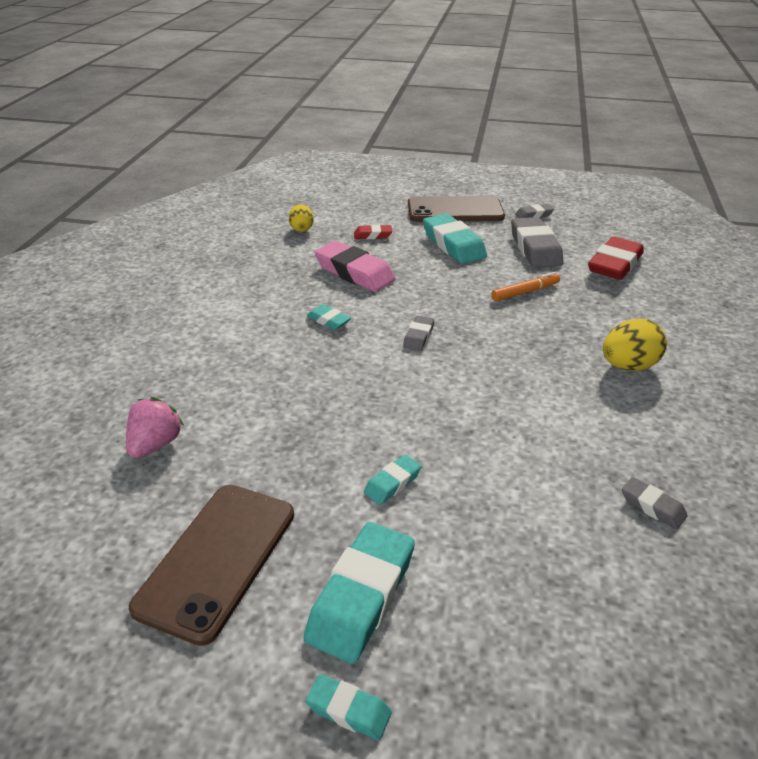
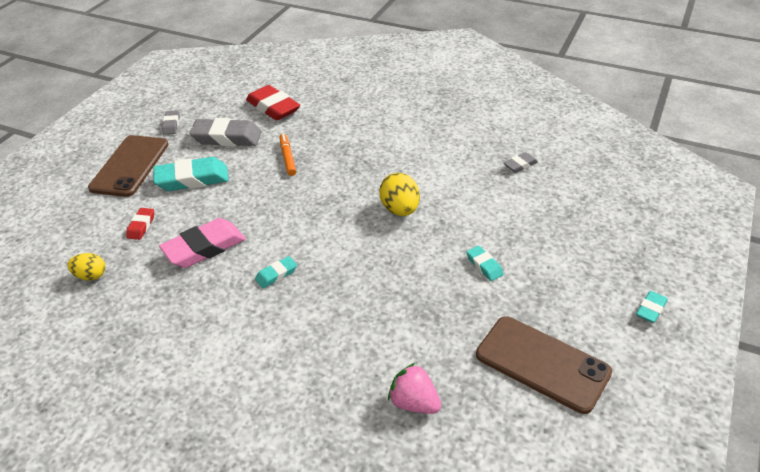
camera: 75 degrees left, 5 degrees up
(361, 596) = (576, 294): turquoise eraser -> none
(418, 337) = (323, 225): grey eraser -> none
(628, 366) = (395, 137): yellow egg -> yellow egg (400, 210)

